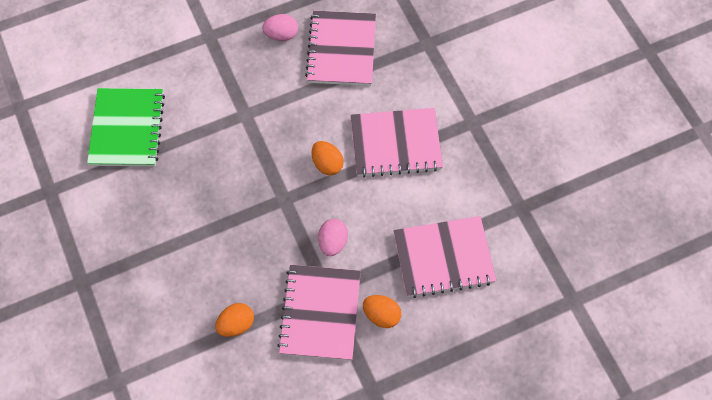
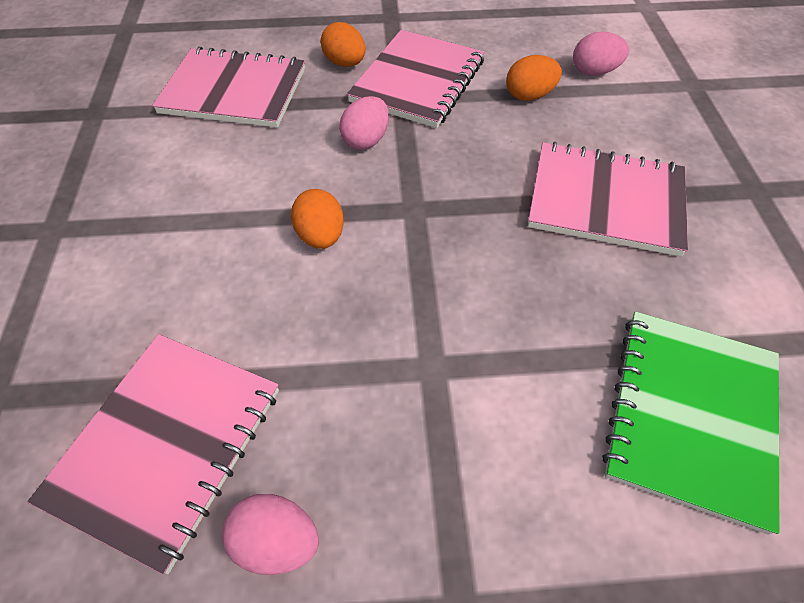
camera: 160 degrees left, 10 degrees down
(192, 370) = (594, 72): none -> pink egg
(396, 144) = (194, 233): pink notebook -> pink notebook (605, 201)

